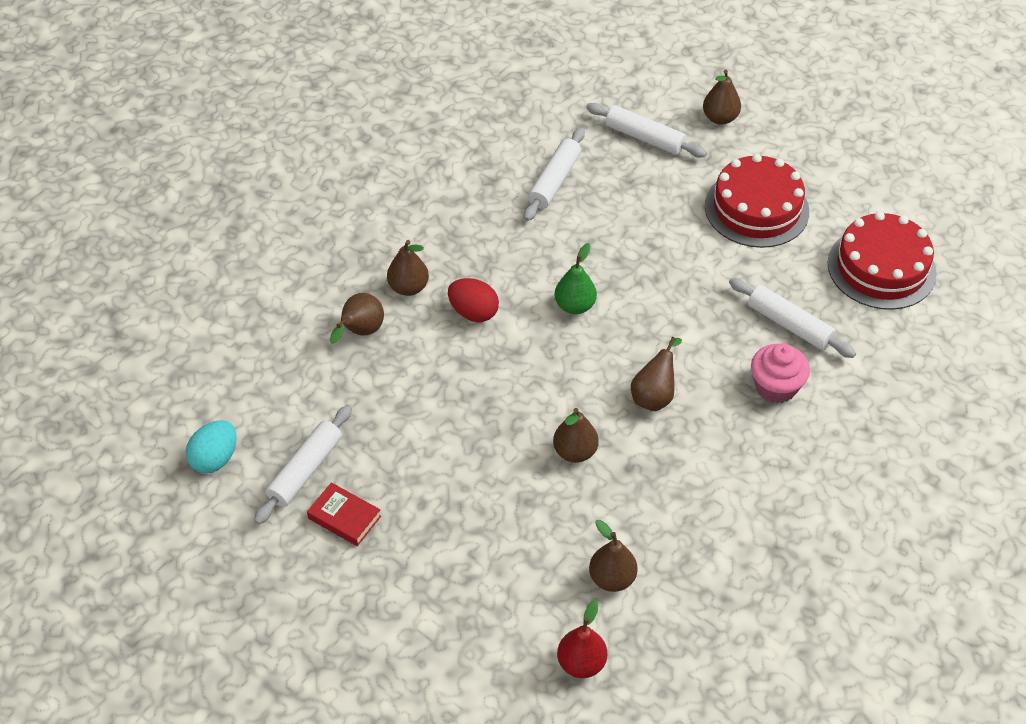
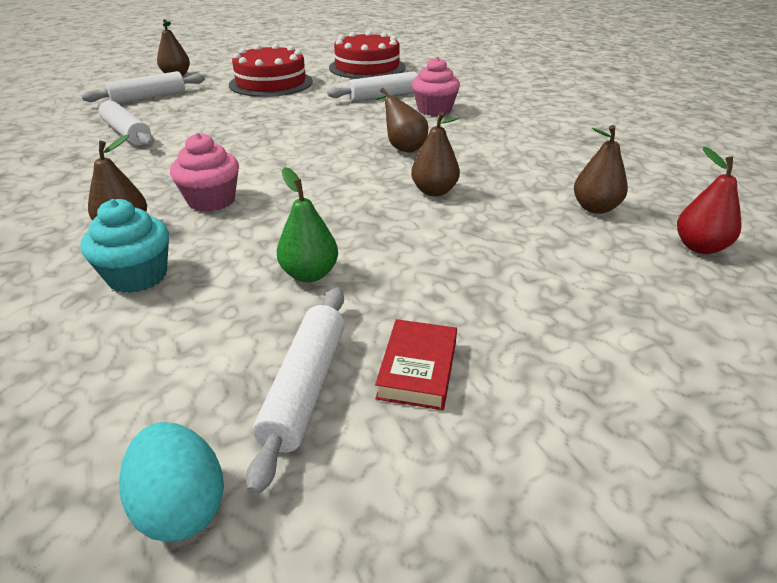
camera: 65 degrees left, 15 degrees down
(305, 470) = (305, 387): white rolling pin -> white rolling pin turned 45 degrees clockwise
(344, 517) = (417, 369): red book -> red book turned 45 degrees counterclockwise
(360, 332) = (137, 276): brown pear -> turquoise cupcake
(473, 312) = (211, 200): red egg -> pink cupcake
(575, 306) = (270, 155): green pear -> green pear (309, 274)

